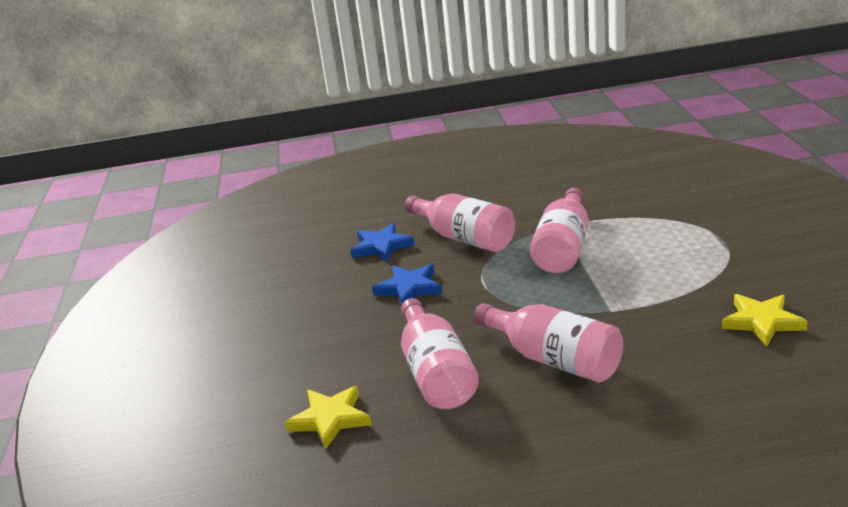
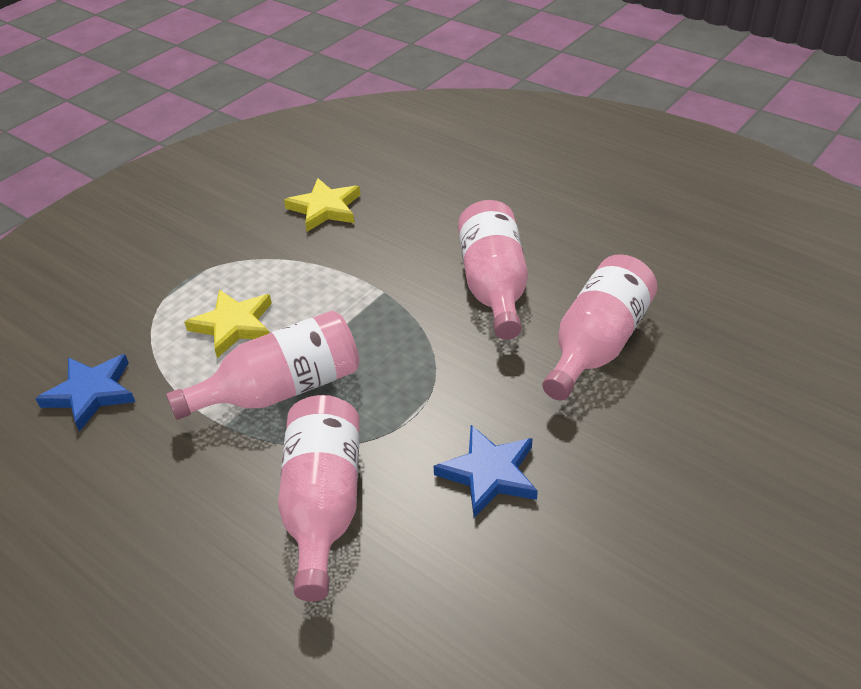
camera: 135 degrees left, 15 degrees up
(330, 419) = (736, 369): yellow star -> yellow star (234, 325)
(381, 246) = (420, 593): blue star -> blue star (91, 393)

